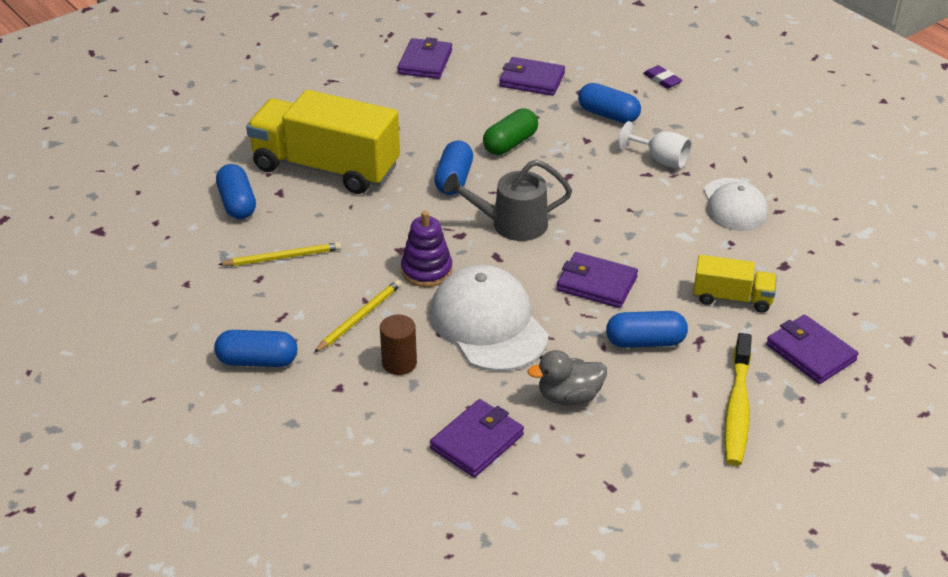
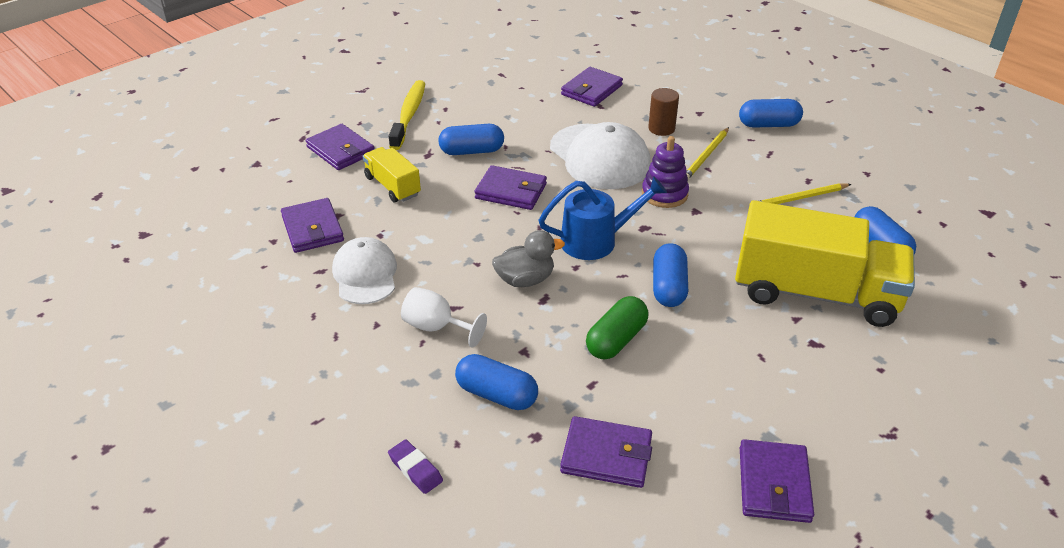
camera: 175 degrees right, 0 degrees up
(511, 224) = (596, 240): grey watering can -> blue watering can
(569, 396) = (531, 115): grey duck -> grey duck (525, 280)
(732, 298) = (392, 186): yellow truck -> yellow truck turned 45 degrees clockwise
(803, 252) = (312, 229): none -> purple wallet

